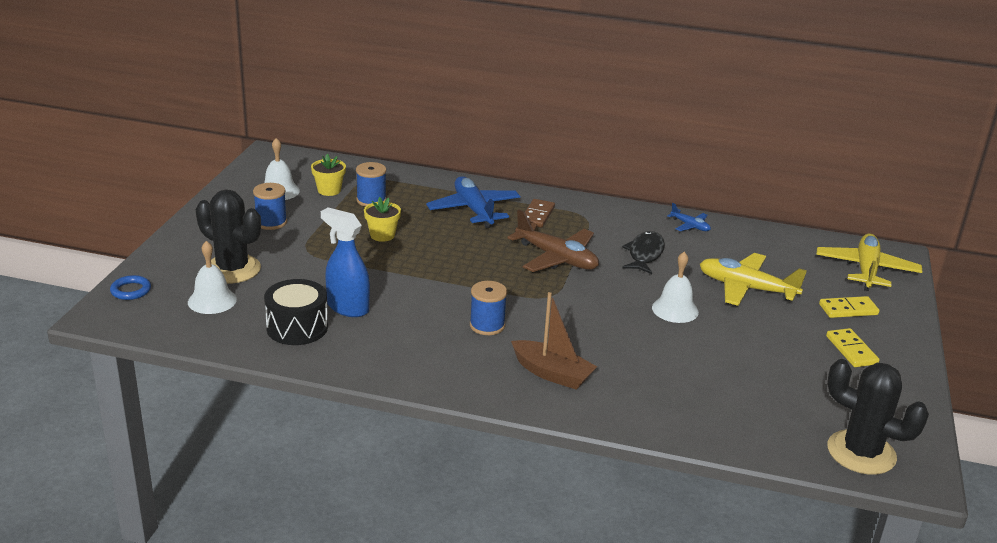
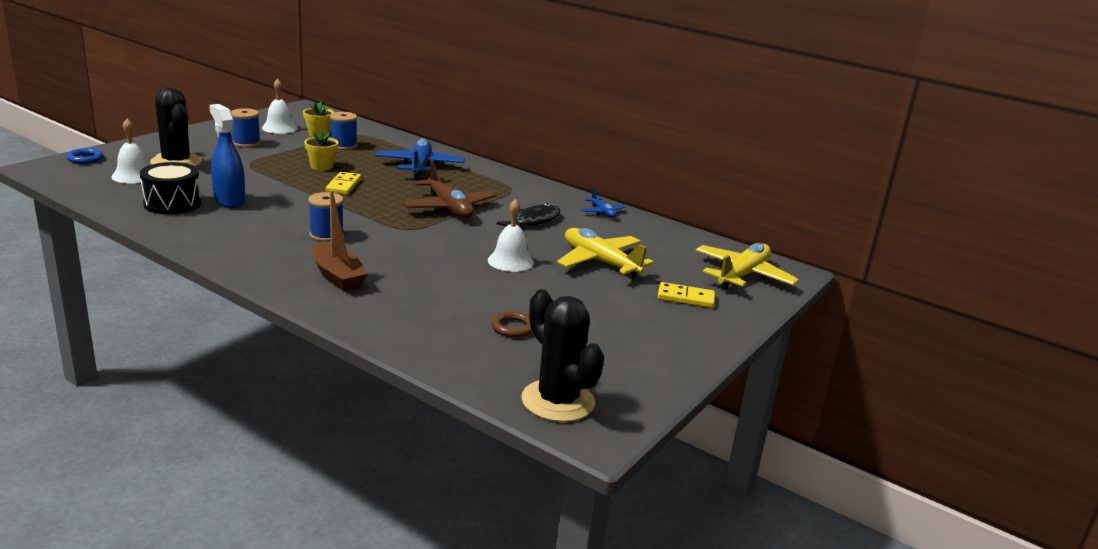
camera: 20 degrees right, 5 degrees down
(537, 215) = (470, 180): brown domino -> none
(753, 386) = (513, 327): none -> brown ring
(851, 350) = (650, 326): yellow domino -> yellow domino (343, 185)

